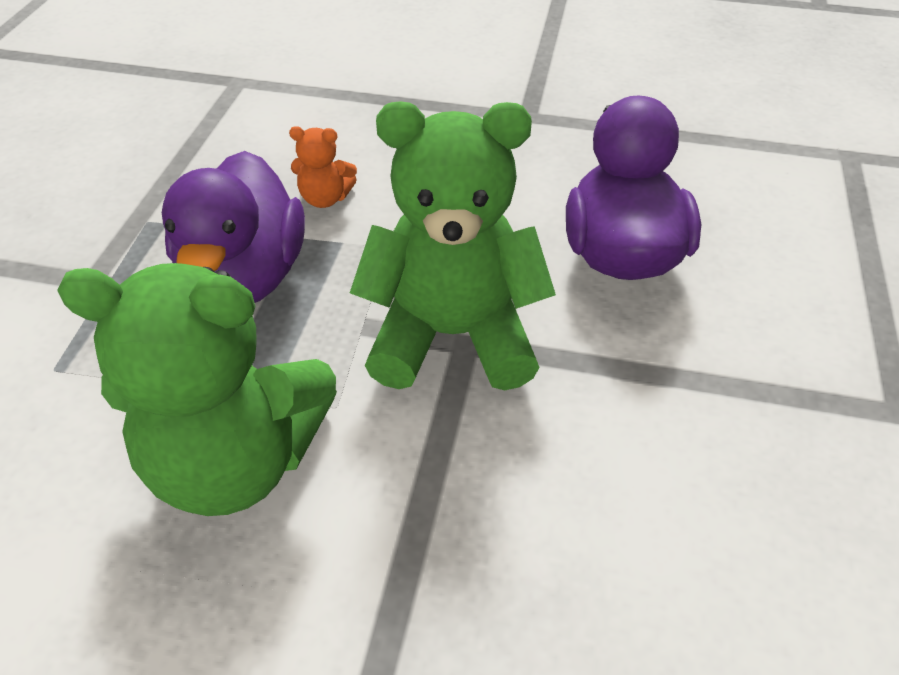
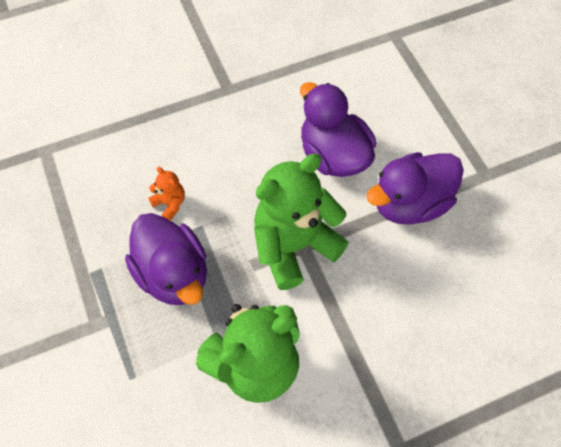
camera: 35 degrees left, 15 degrees up
(325, 198) = (170, 204): orange teddy bear -> orange teddy bear turned 105 degrees counterclockwise
(707, 380) = (410, 203): none -> purple duck

